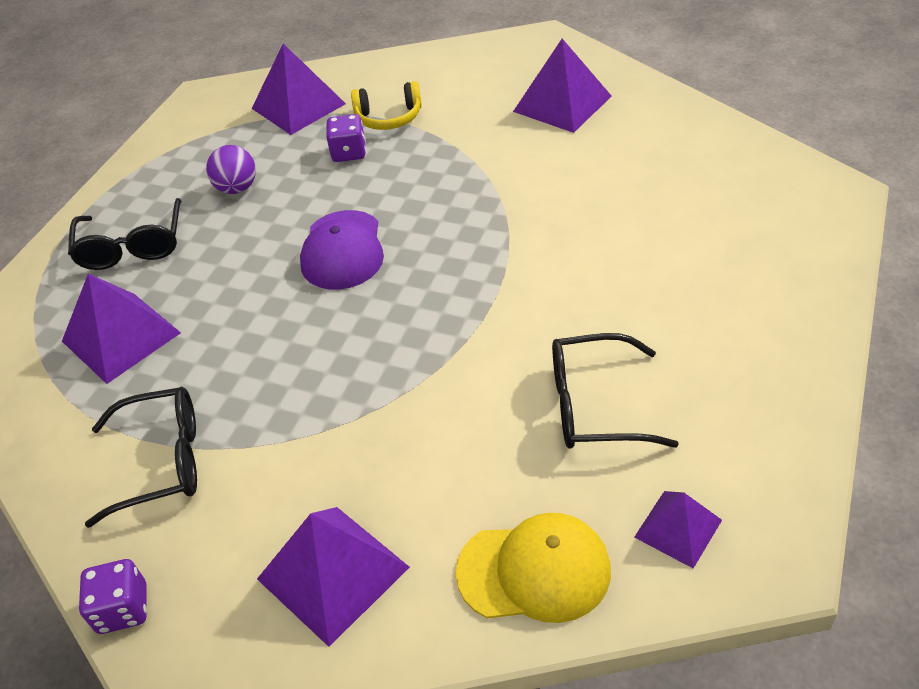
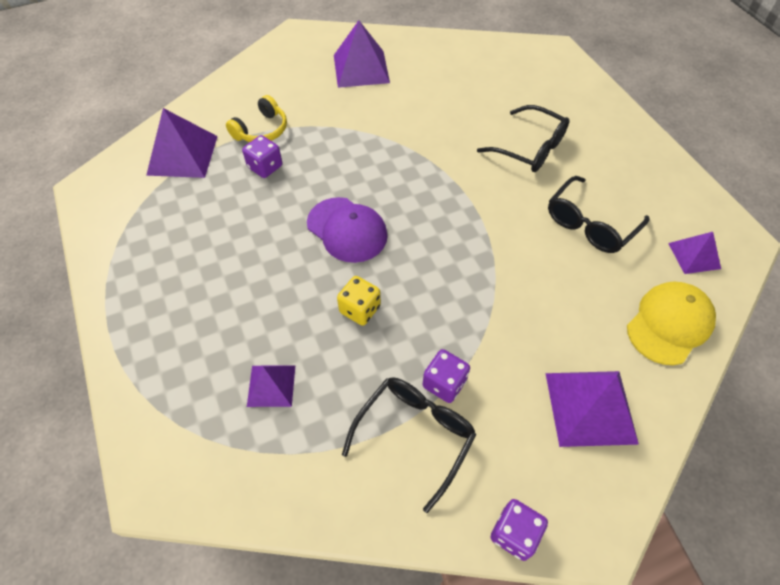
camera: 50 degrees left, 10 degrees up
(121, 337) = (271, 385): purple pyramid -> purple pyramid, size x0.59
(132, 247) = (189, 323): black glasses -> black glasses (530, 148)
(237, 188) = (215, 235): purple ball -> none
(240, 441) = (444, 383): none -> purple dice
(261, 326) = (360, 309): none -> yellow dice

